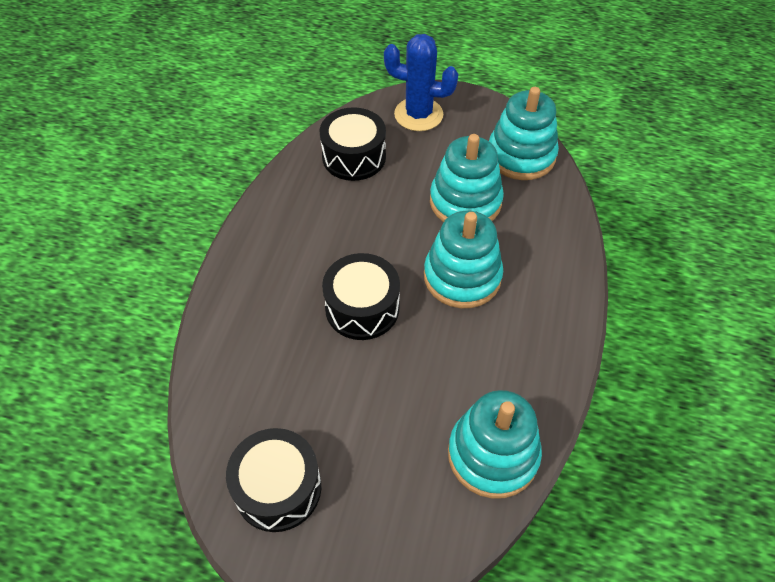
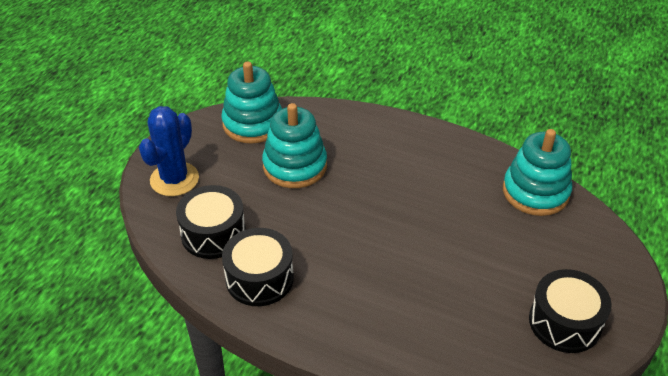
camera: 80 degrees left, 10 degrees down
(362, 308) = (396, 249): black drum -> black drum (259, 278)
(462, 277) = (375, 181): turquoise stacking toy -> none

